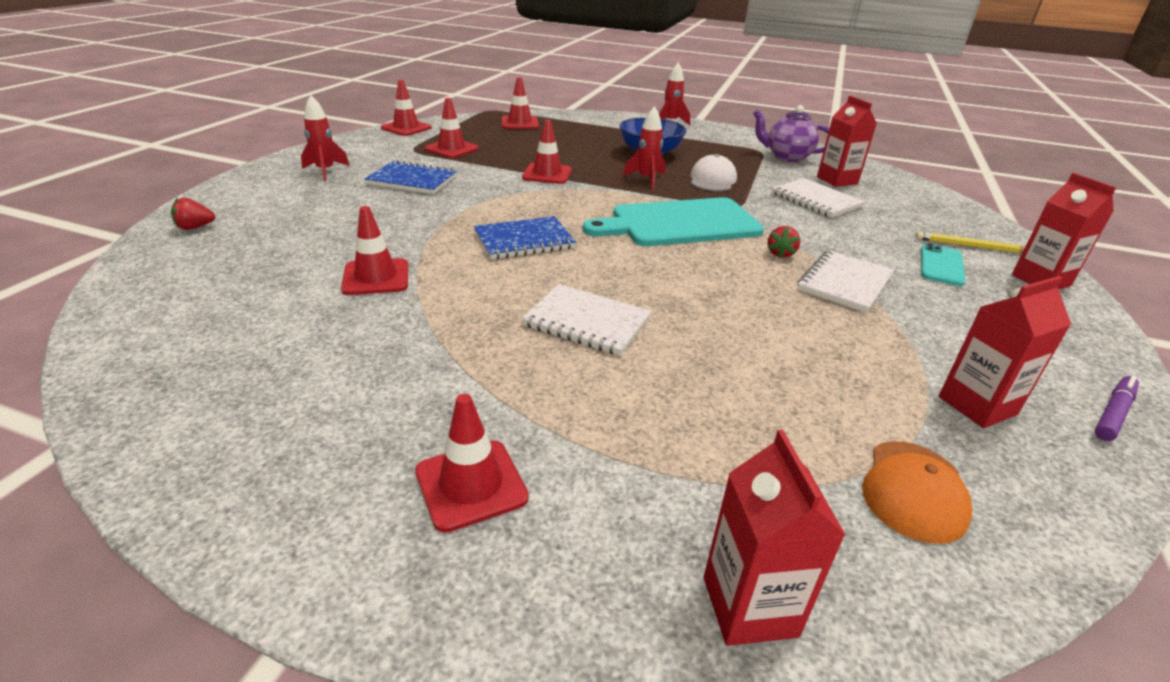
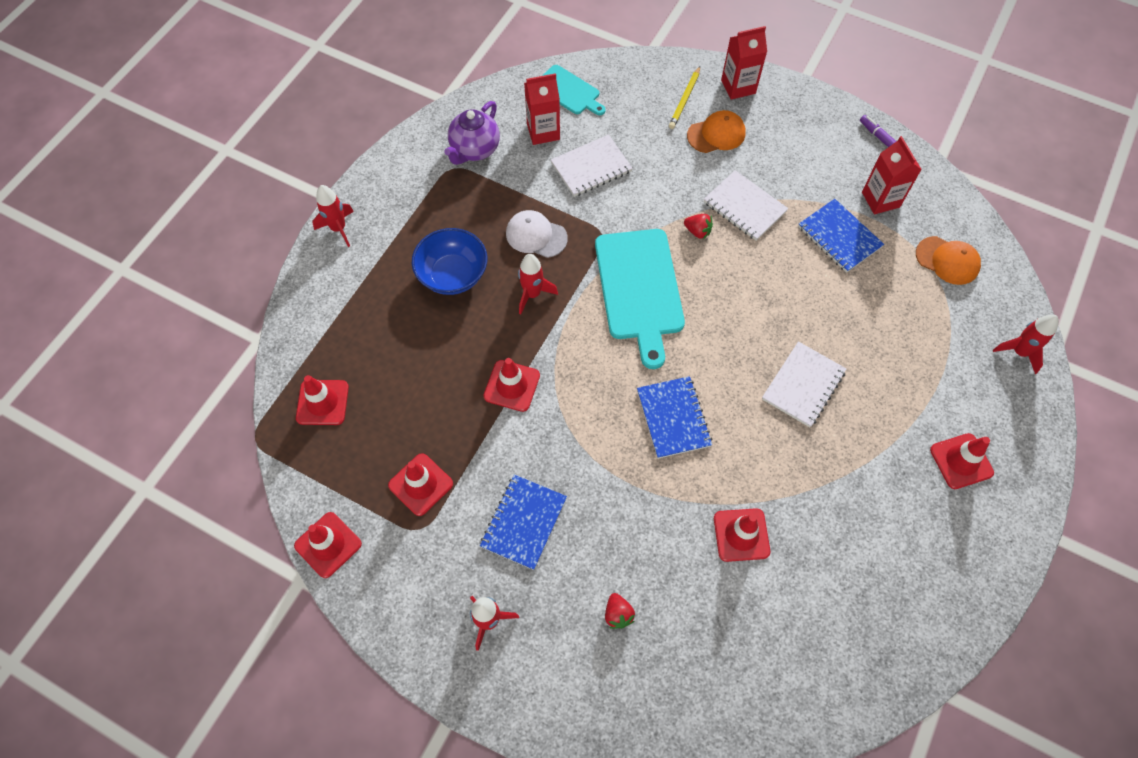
camera: 80 degrees left, 30 degrees up
(195, 227) = (642, 720): red strawberry -> red strawberry (618, 614)
(749, 606) = (1019, 352): red carton -> red rocket
(860, 359) = (839, 237): none -> blue notebook
(901, 190) = (569, 91): none -> turquoise cutting board
(941, 265) = (716, 134): turquoise phone -> orange cap

